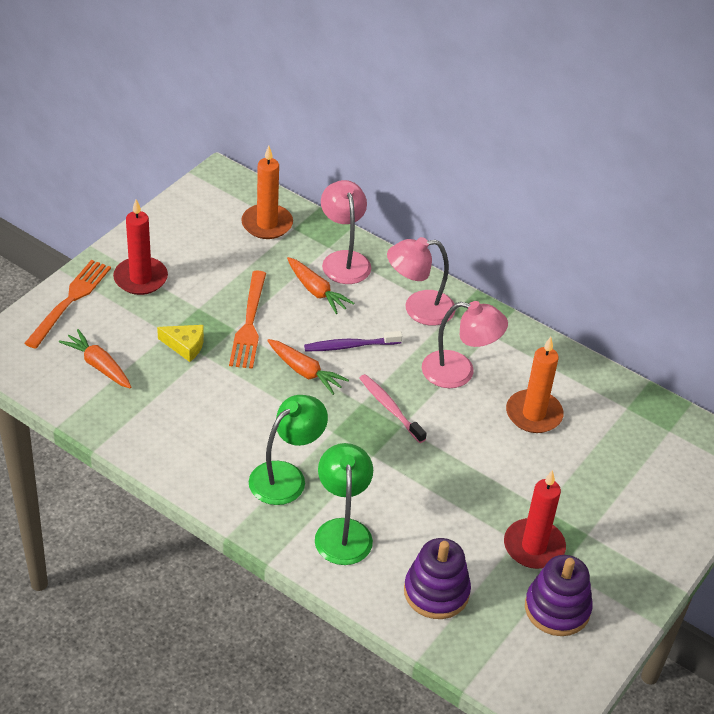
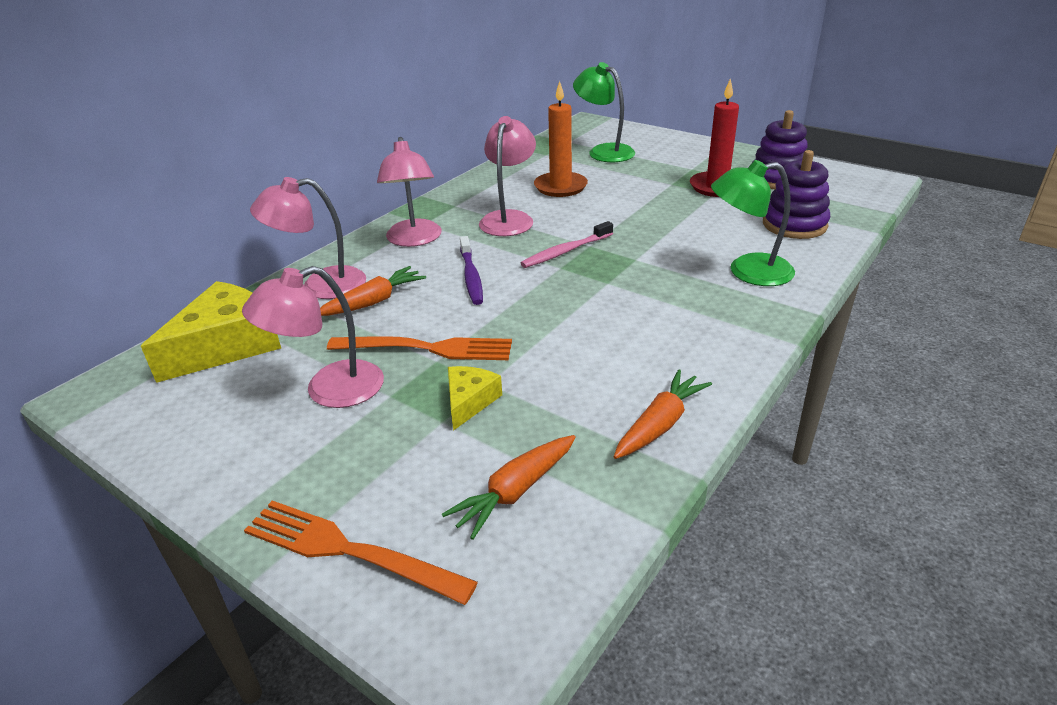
camera: 85 degrees left, 10 degrees down
(140, 278) = (310, 462): red candle -> none
(208, 279) = (329, 390): none -> pink lamp
(267, 224) = (227, 345): orange candle -> yellow cheese
(286, 476) = (686, 308): green lamp -> green lamp (604, 151)
(305, 372) = (515, 303): orange carrot -> orange carrot (660, 424)

